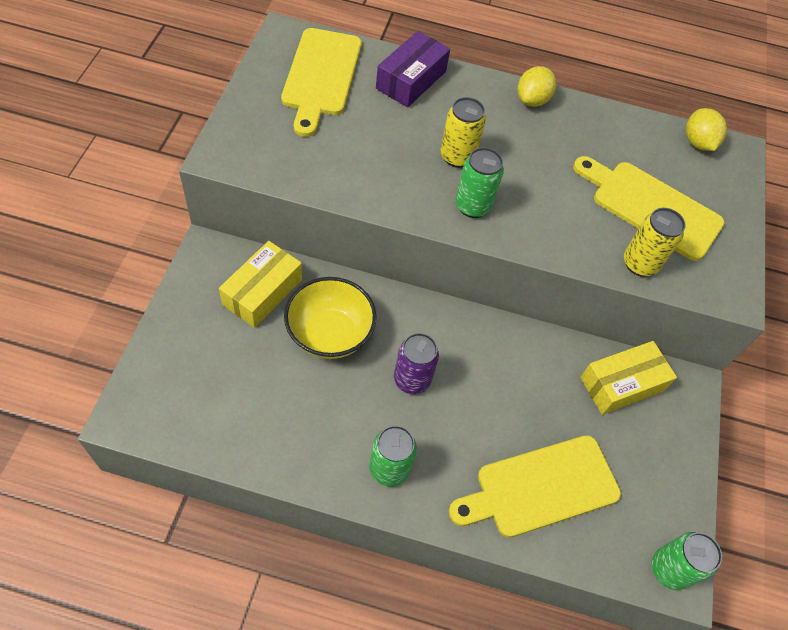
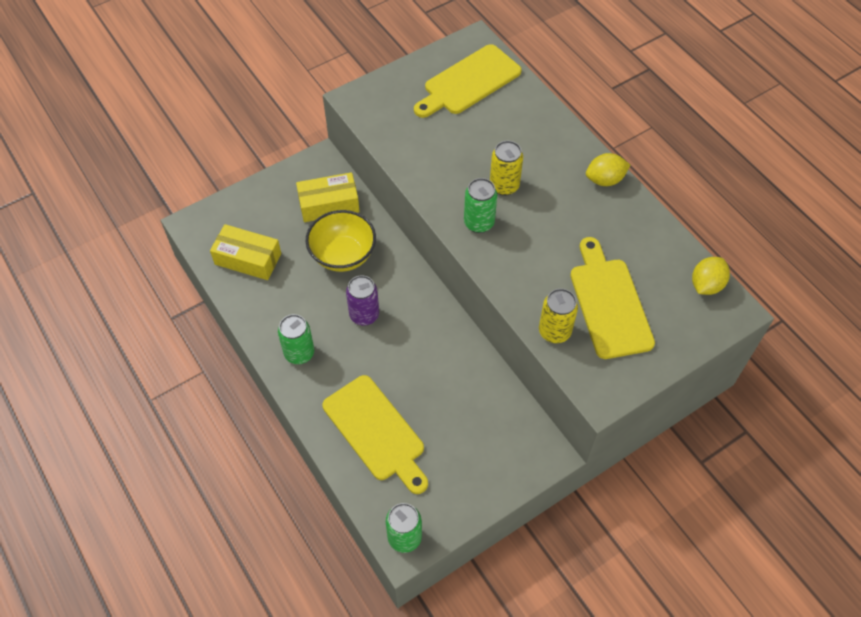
camera: 50 degrees right, 0 degrees up
(411, 80) = (529, 117): purple box -> none
(541, 487) = (376, 432): yellow cutting board -> yellow cutting board turned 150 degrees counterclockwise
(622, 384) = (499, 416): yellow box -> yellow box (248, 259)

